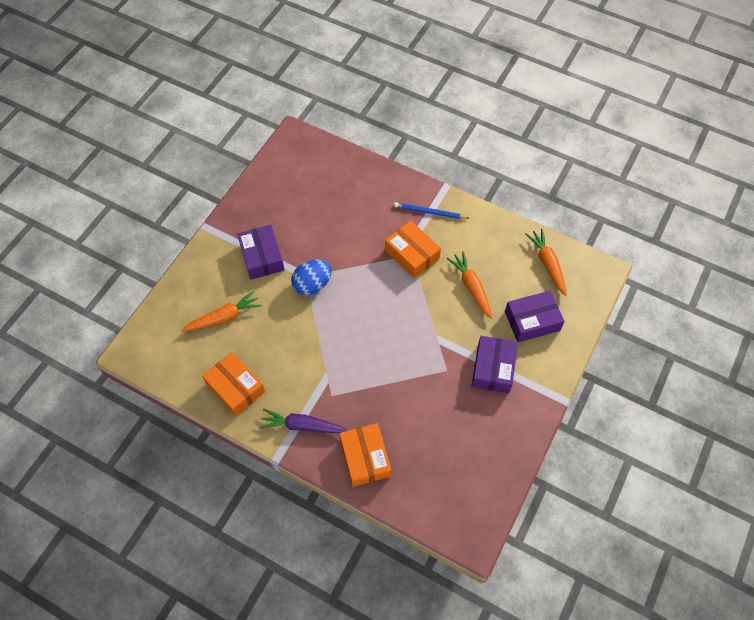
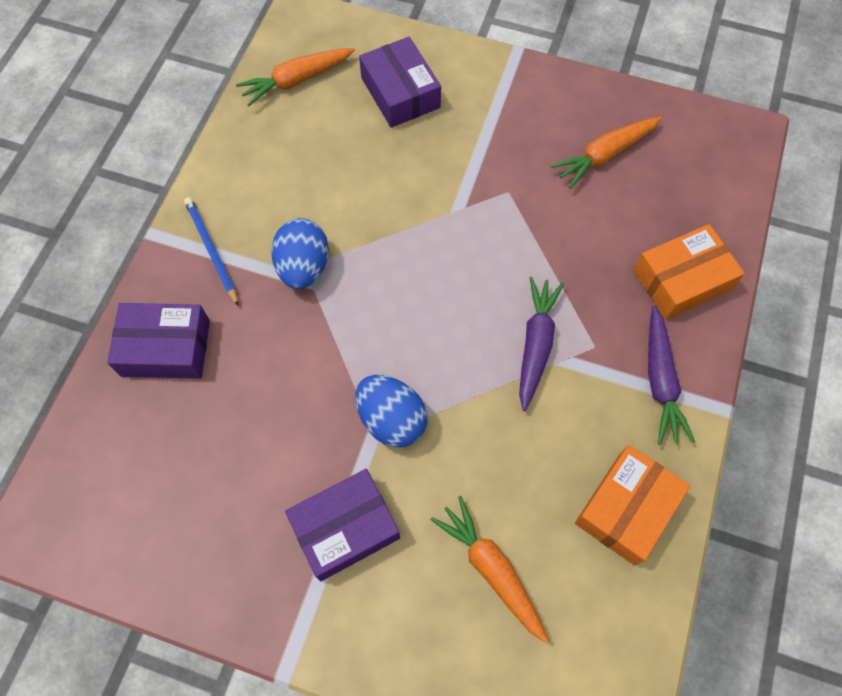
camera: 100 degrees left, 5 degrees up
(340, 364) = (536, 344): none -> purple carrot
(412, 254) = (303, 267): orange box -> blue egg
(430, 212) = (212, 251): blue pencil -> blue pencil turned 150 degrees clockwise
(471, 287) = (354, 174): orange carrot -> orange carrot (604, 155)
(493, 368) = (490, 133): purple box -> purple box (166, 348)

